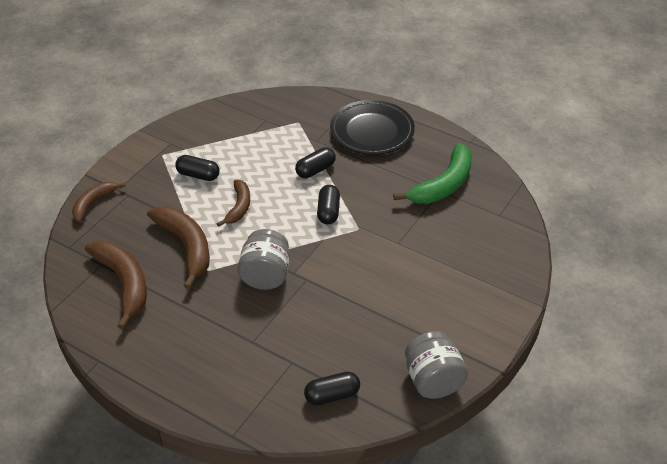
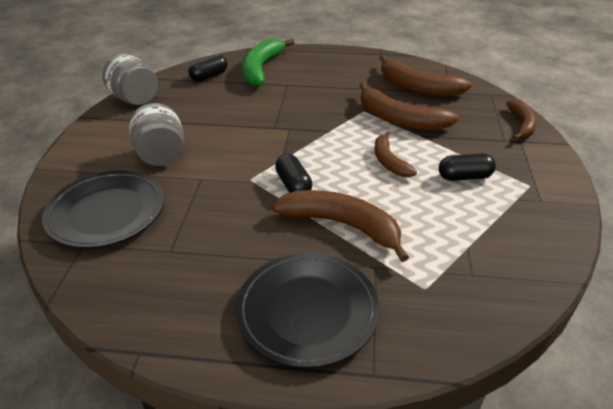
camera: 155 degrees right, 5 degrees down
(265, 275) = (311, 120): grey jar -> grey jar (161, 155)
(315, 170) = (343, 225): black capsule -> brown banana
(443, 185) = (166, 260): green banana -> green banana (261, 68)
(480, 235) = (107, 213): none -> black plate

